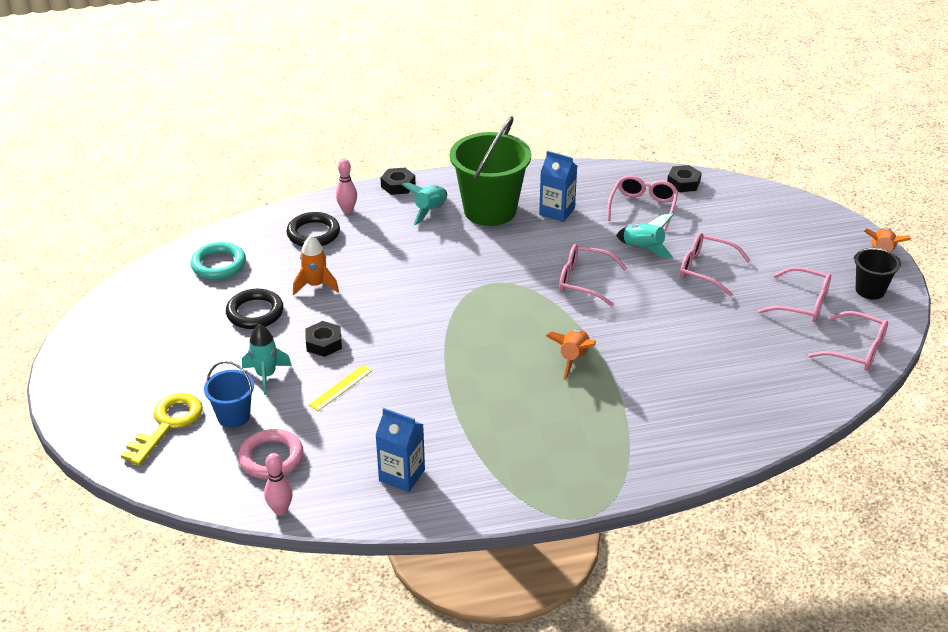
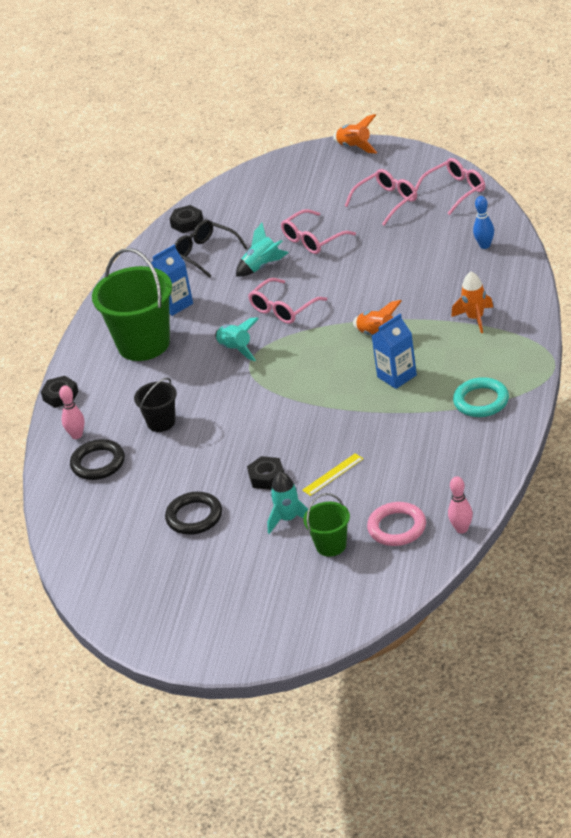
camera: 60 degrees left, 0 degrees up
(167, 424) = (317, 589): yellow key -> none
(218, 264) = (102, 534): turquoise ring -> turquoise ring (481, 401)
(233, 416) = (331, 545): blue bucket -> green bucket
(316, 285) = (180, 472): orange rocket -> orange rocket (475, 318)
(341, 388) = (333, 474): yellow ruler -> yellow ruler turned 75 degrees clockwise
(402, 475) = (459, 454): blue carton -> blue carton (397, 376)
(430, 211) = (117, 381): turquoise rocket -> turquoise rocket (236, 349)
(643, 208) = (205, 254): pink glasses -> black glasses
(771, 400) = (485, 245): none -> blue bowling pin
(870, 290) = (392, 164): black bucket -> black bucket (161, 422)

